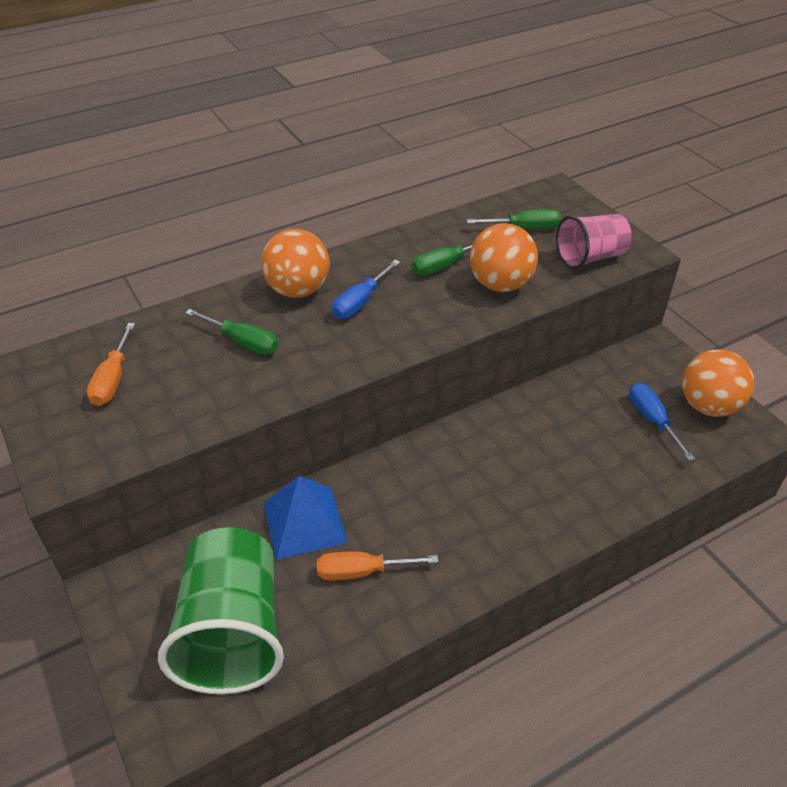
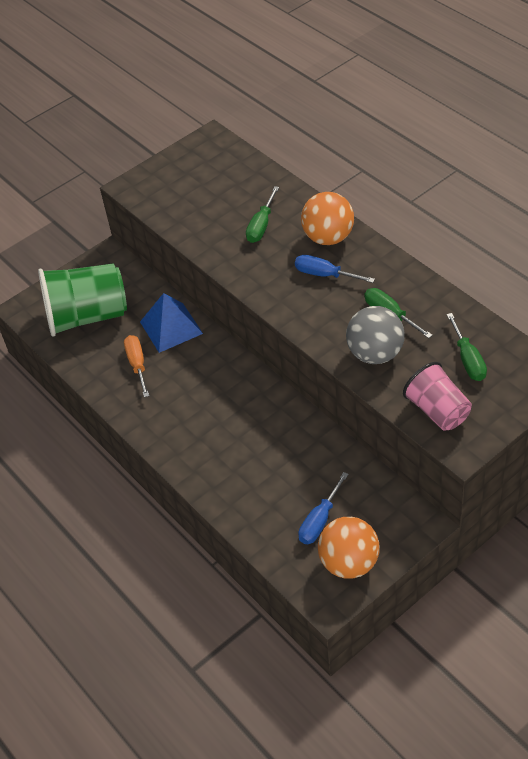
camera: 85 degrees right, 5 degrees up
(113, 379) = (210, 179): orange screwdriver -> none
(500, 284) = (375, 354): orange ball -> grey ball
(652, 420) = (320, 520): blue screwdriver -> blue screwdriver turned 150 degrees clockwise

